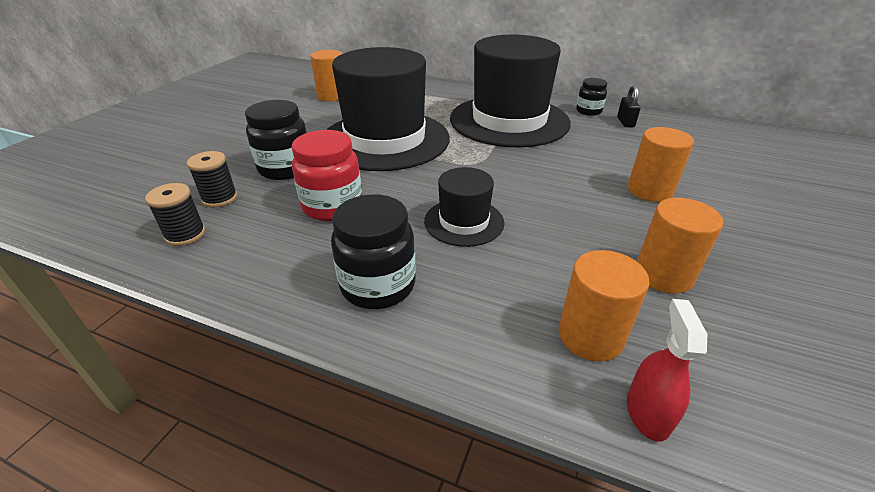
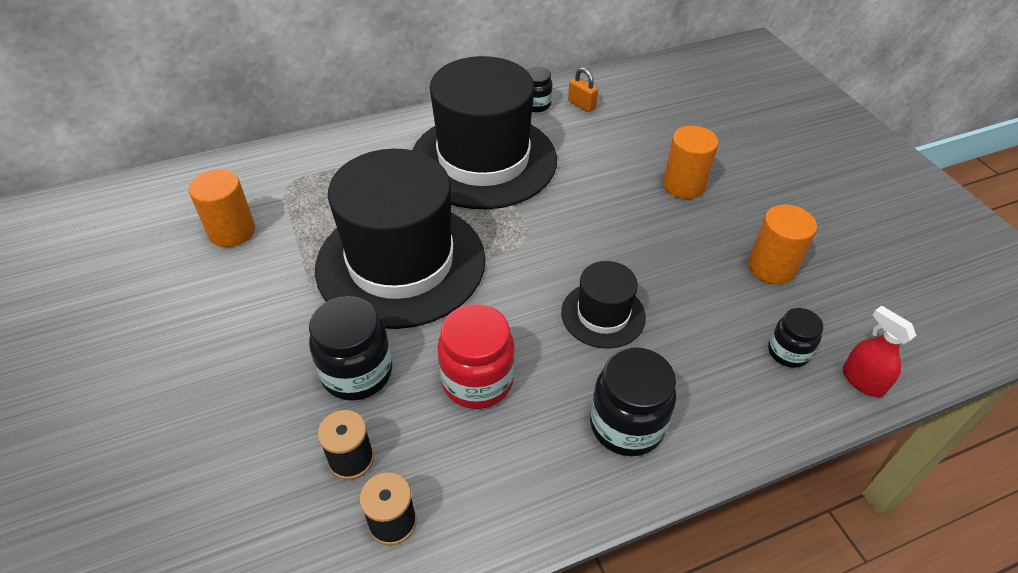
camera: 45 degrees left, 10 degrees up
(590, 336) = (788, 352): orange cylinder -> black jar
(625, 122) = (581, 105): black padlock -> orange padlock

